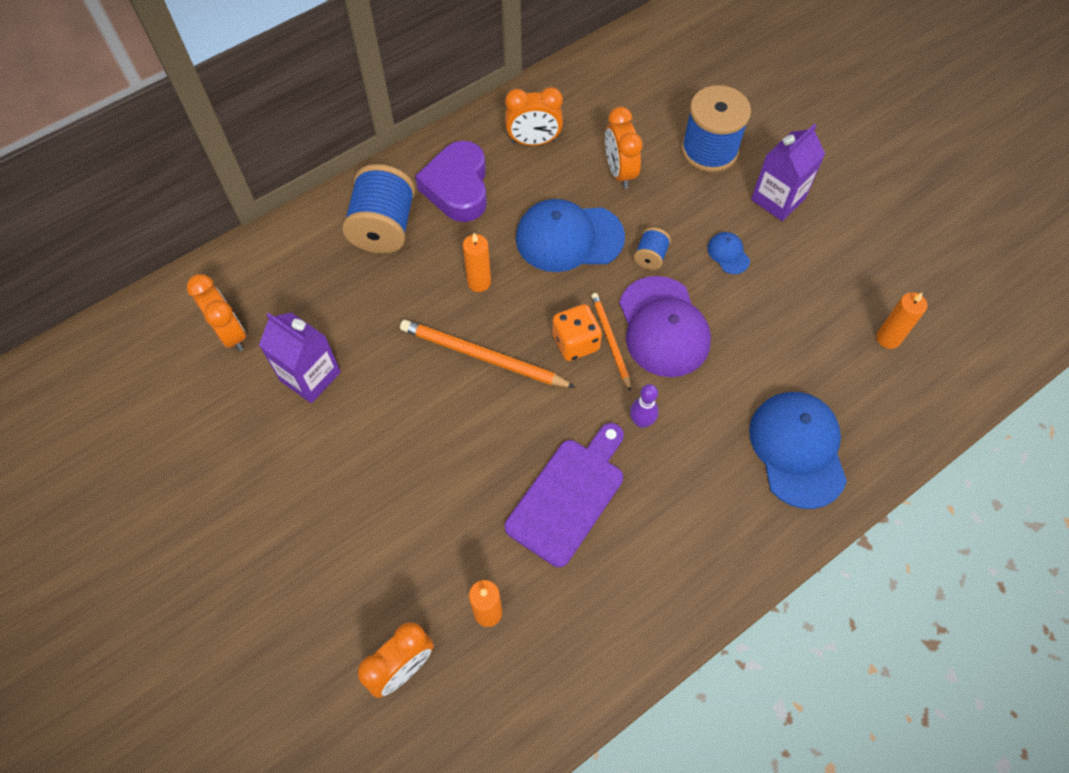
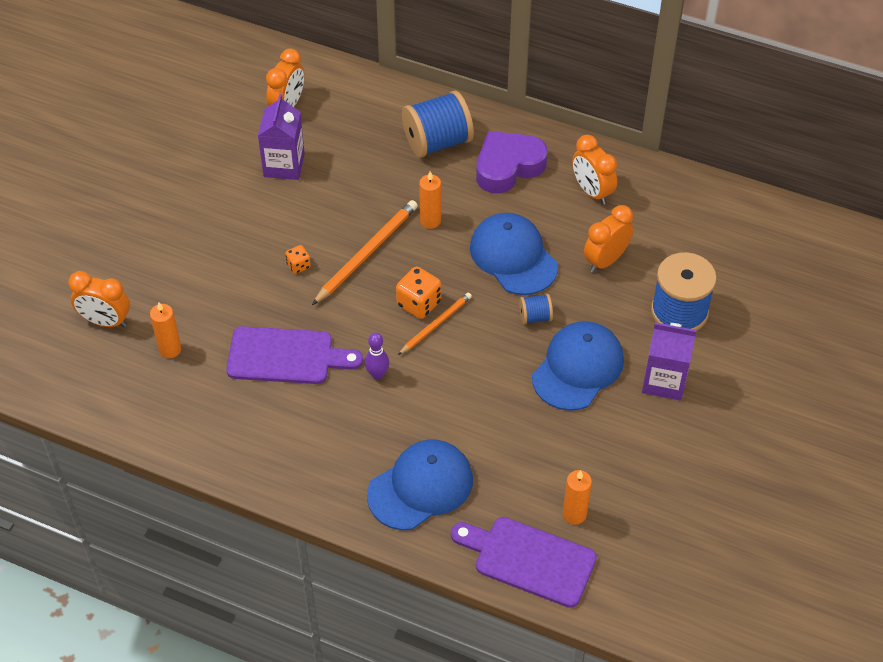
camera: 60 degrees right, 10 degrees down
(456, 427) = (298, 265): none -> orange dice
(482, 356) = (367, 253): orange pencil -> orange pencil turned 45 degrees clockwise
(663, 327) = (473, 353): purple cap -> none
(728, 254) = (578, 368): blue cap -> blue cap, size x2.25
(922, 399) = (529, 560): none -> purple cutting board

